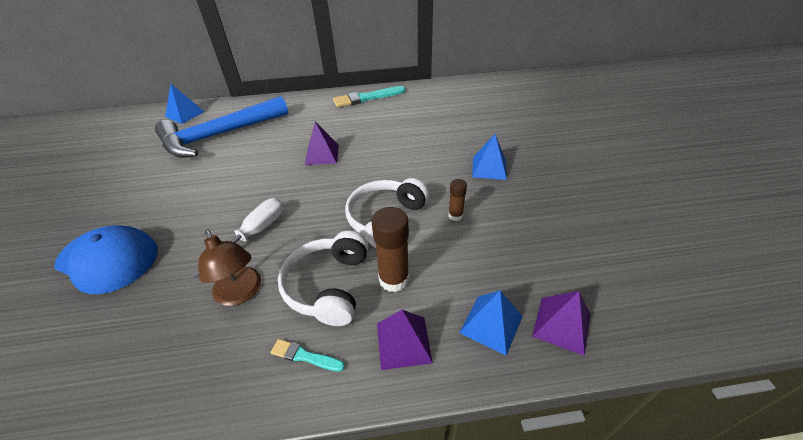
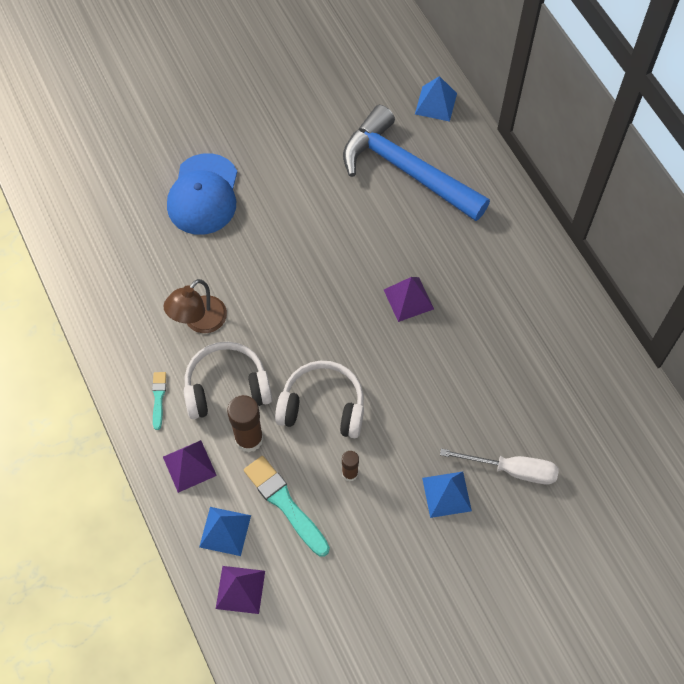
camera: 70 degrees right, 20 degrees up
(254, 234) = (266, 295): white screwdriver -> white screwdriver (512, 470)
(367, 98) = (559, 299): turquoise brush -> turquoise brush (285, 504)

